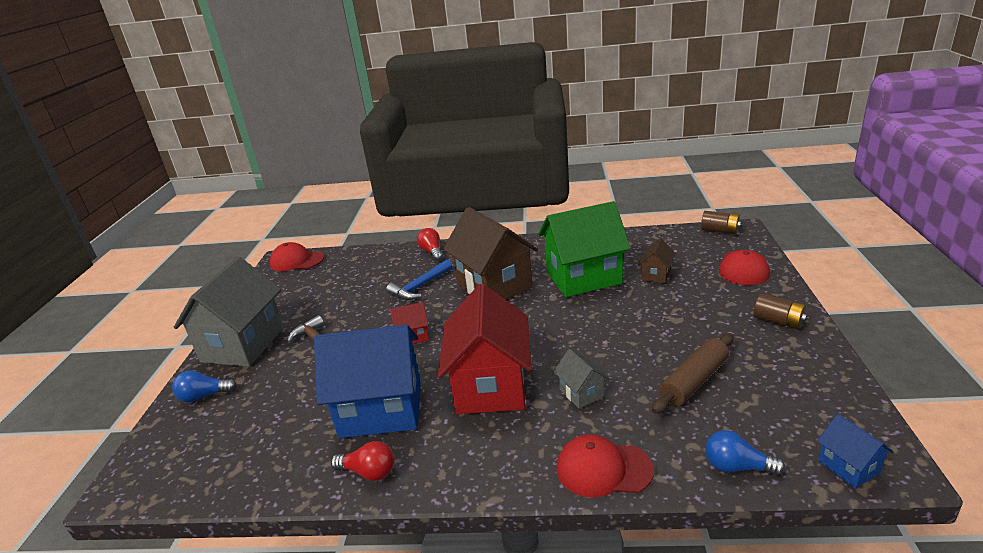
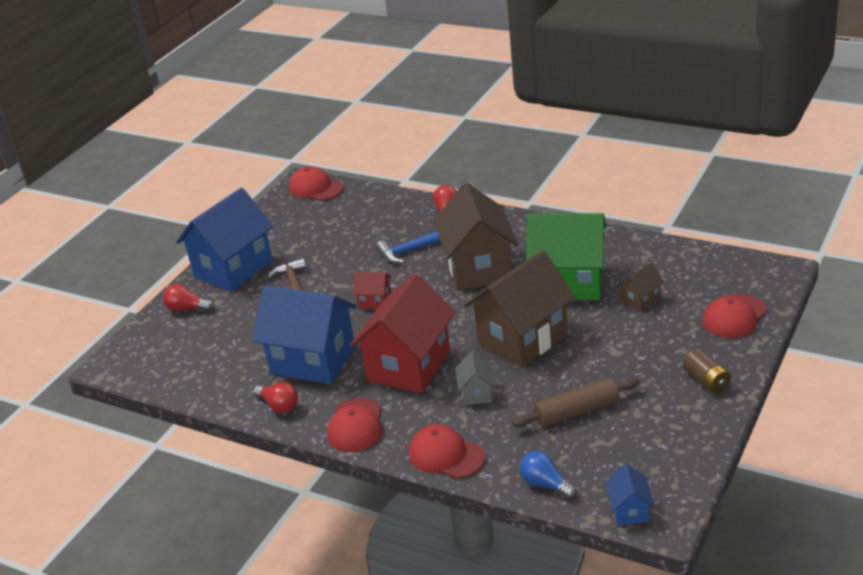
camera: 25 degrees right, 5 degrees up
(204, 396) = (187, 309): blue light bulb -> red light bulb
(243, 344) = (233, 269): grey house -> blue house
(475, 467) = (355, 425): none -> red cap
(583, 331) = (522, 339): none -> brown house
(719, 231) = (757, 265): brown battery -> none

